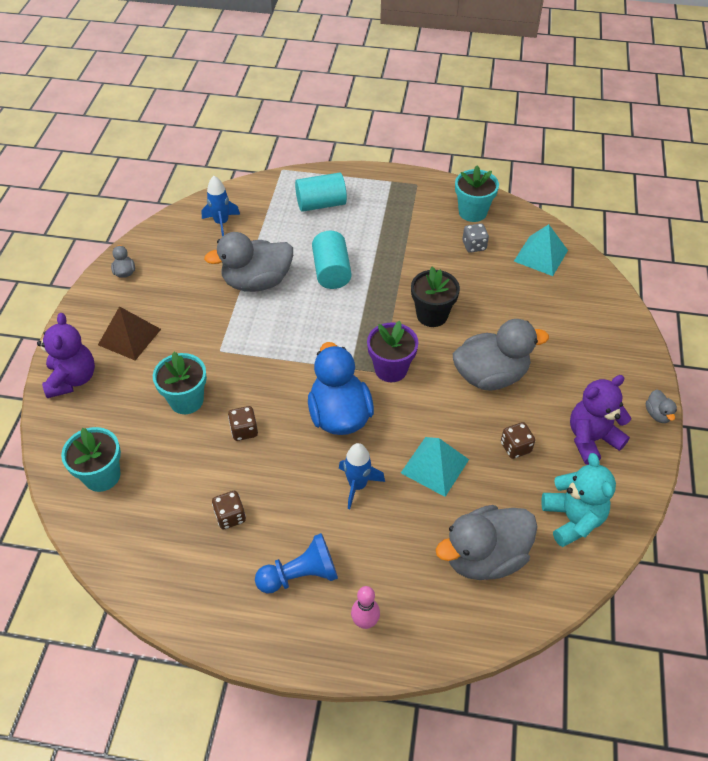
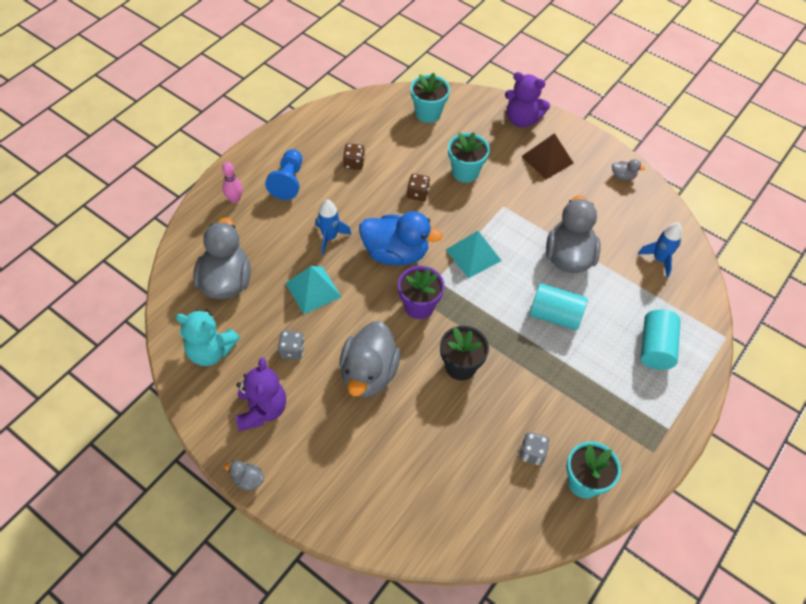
camera: 115 degrees right, 5 degrees up
(515, 447) = (292, 351): brown dice -> grey dice
(540, 255) = (487, 510): turquoise pyramid -> turquoise pyramid (473, 255)

